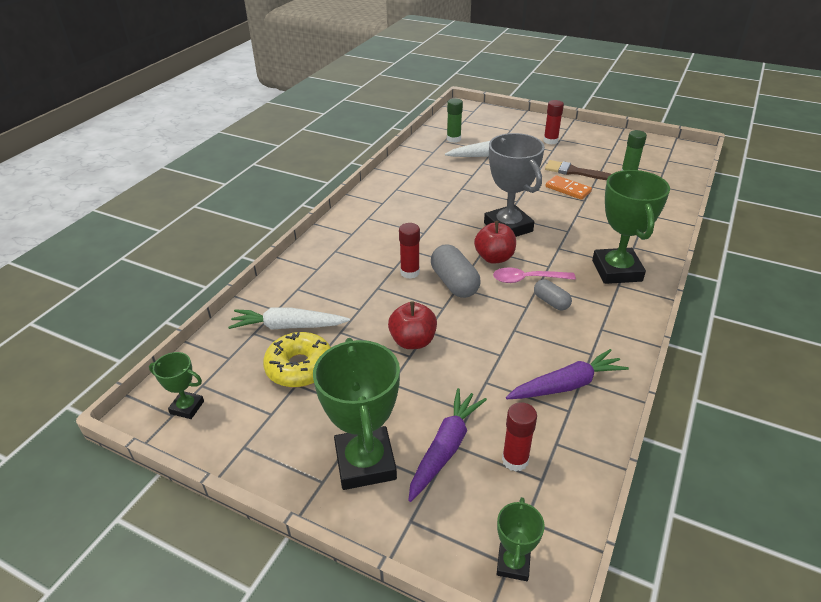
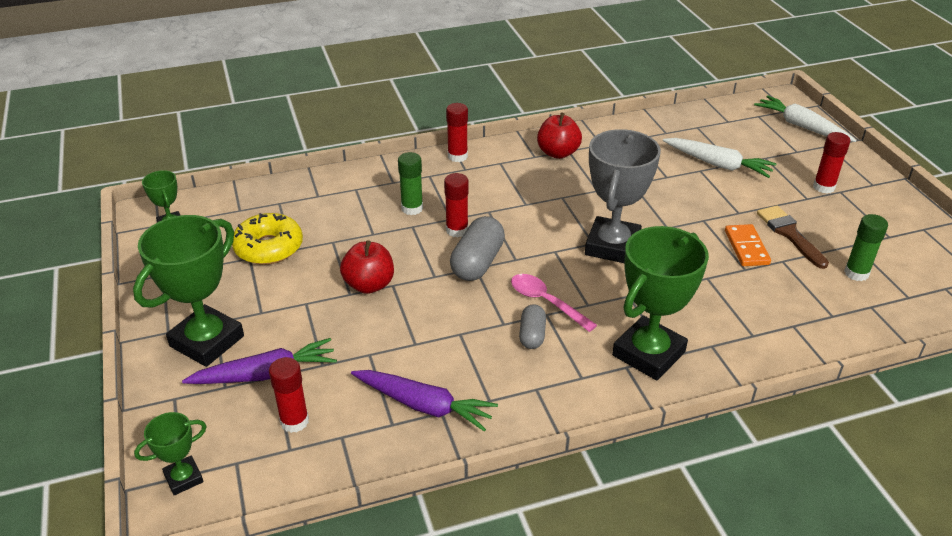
camera: 45 degrees right, 0 degrees up
(288, 326) = (306, 213): white carrot -> white carrot (801, 126)
(334, 229) = (457, 156): none -> red glue stick
(453, 139) = (711, 130): green glue stick -> green glue stick (412, 208)
(494, 258) = (550, 264): red apple -> red apple (558, 153)

